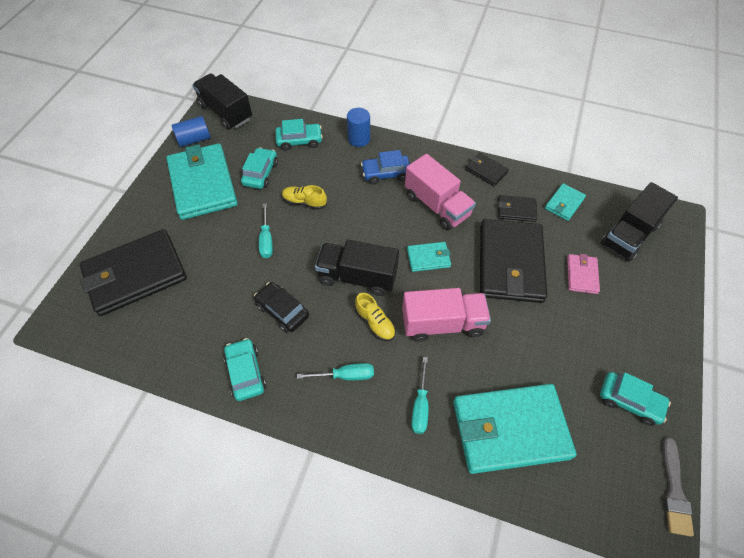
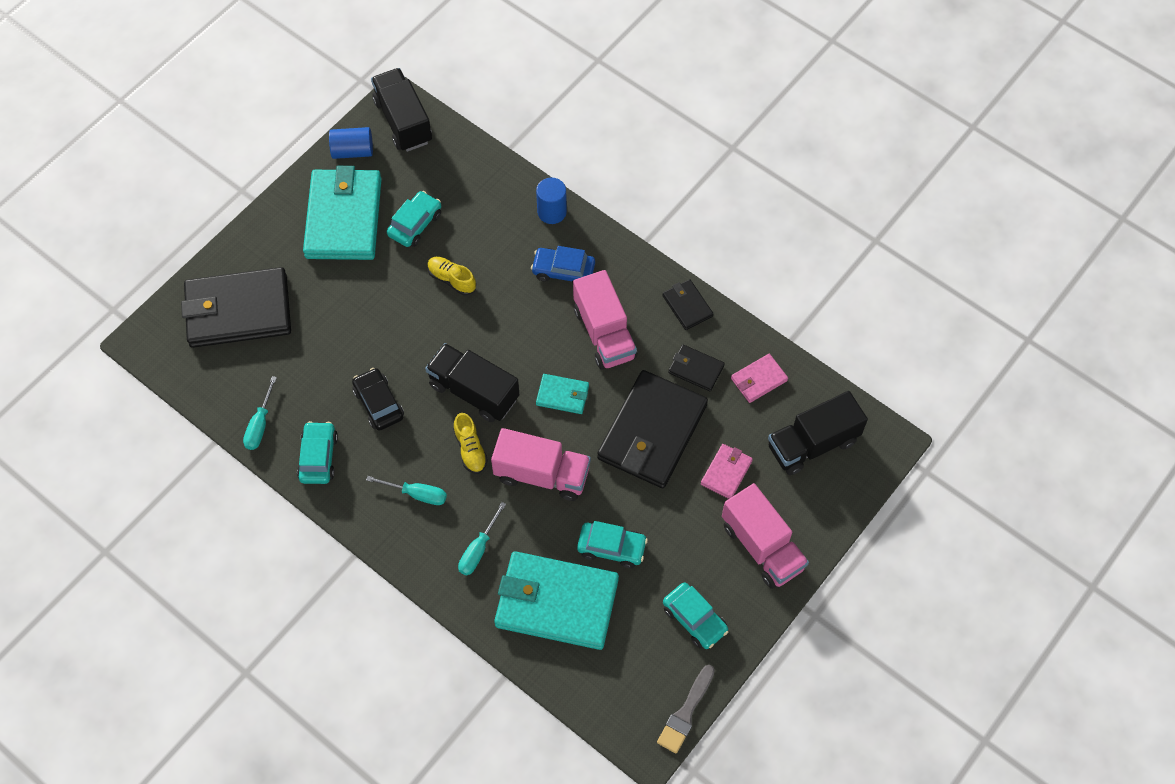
camera: 20 degrees right, 5 degrees up
(266, 240) = (391, 314): turquoise screwdriver -> turquoise screwdriver (260, 425)
(299, 141) = (478, 192): turquoise car -> turquoise car (611, 548)
(564, 203) = (758, 380): turquoise wallet -> pink wallet
(643, 322) = (762, 546): none -> pink truck

